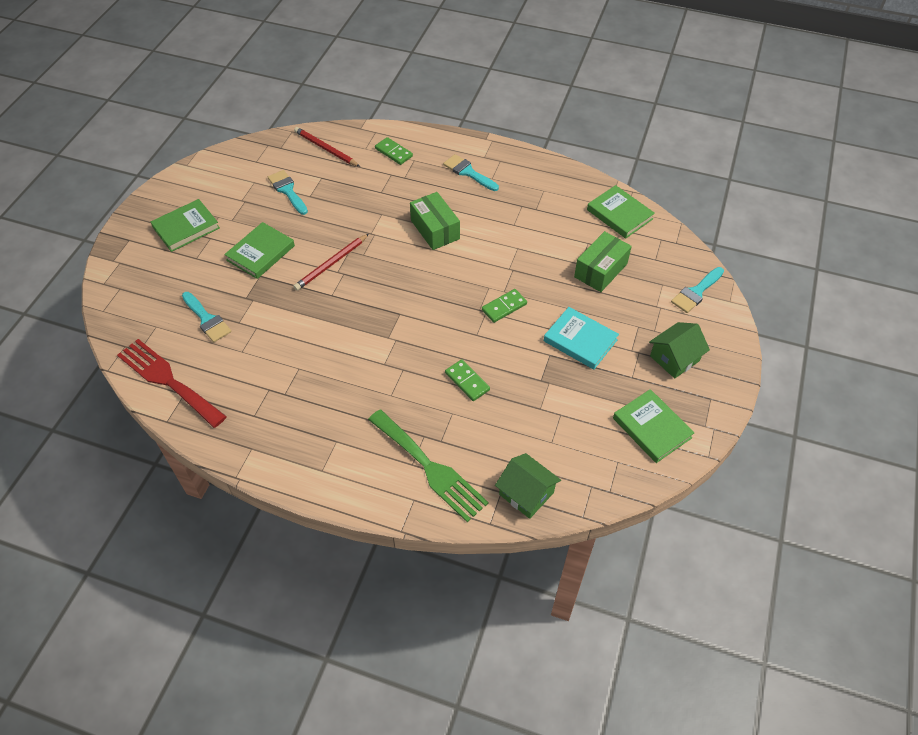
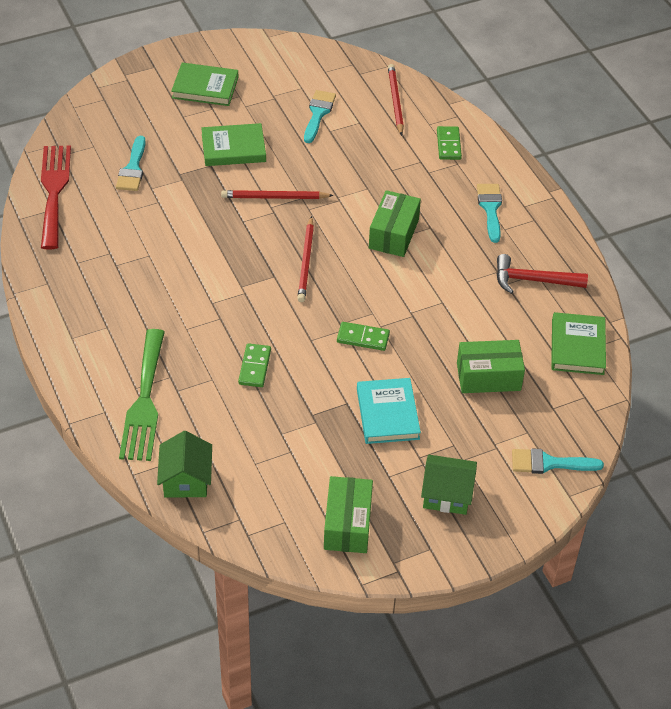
camera: 45 degrees right, 5 degrees down
(407, 288) = (306, 262): none -> red pencil
(547, 195) = (533, 280): none -> red hammer
(652, 428) = (347, 524): green book -> green box

